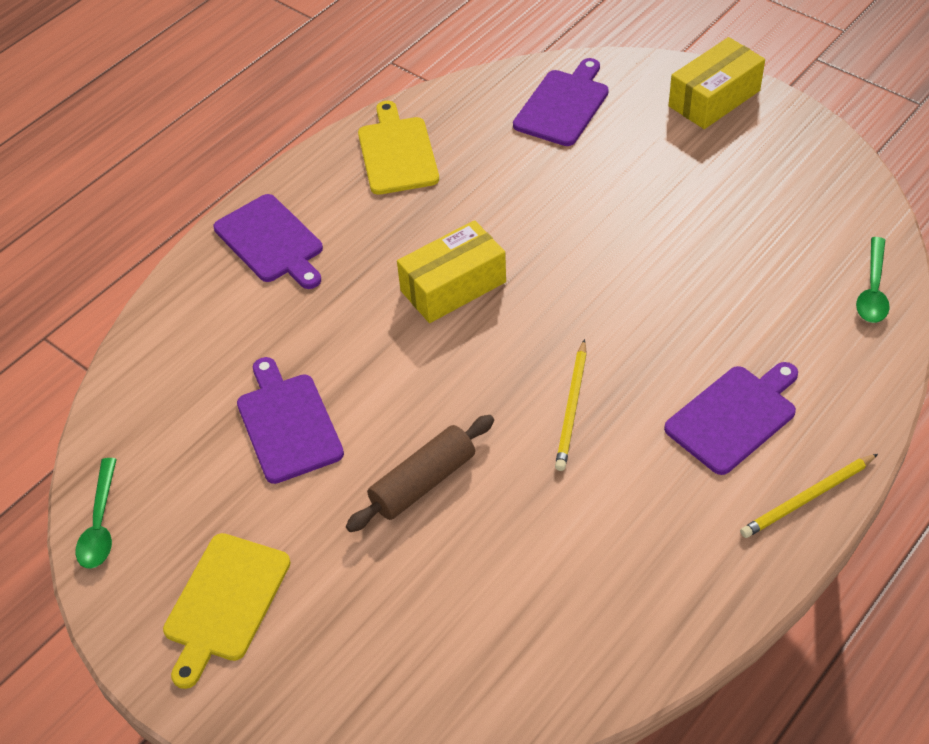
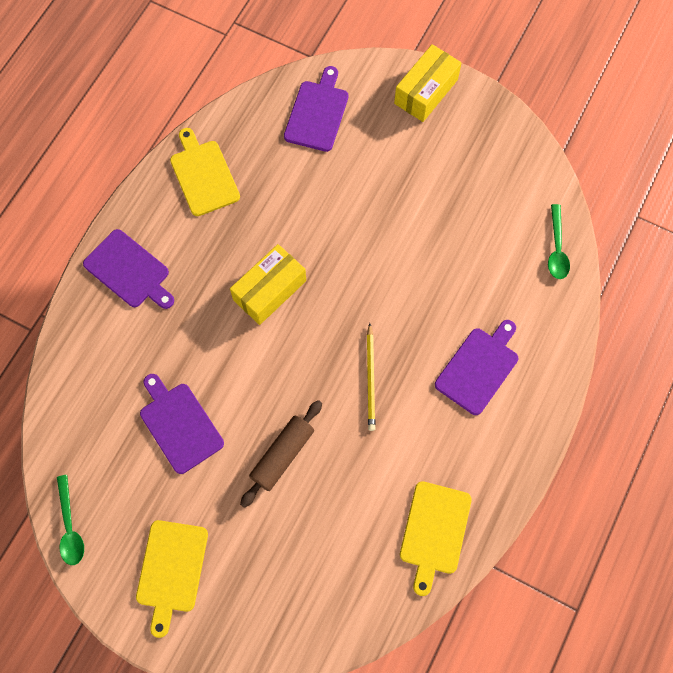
camera: 15 degrees left, 20 degrees up
(628, 616) = (434, 531): none -> yellow cutting board
(807, 498) = (533, 423): yellow pencil -> none

